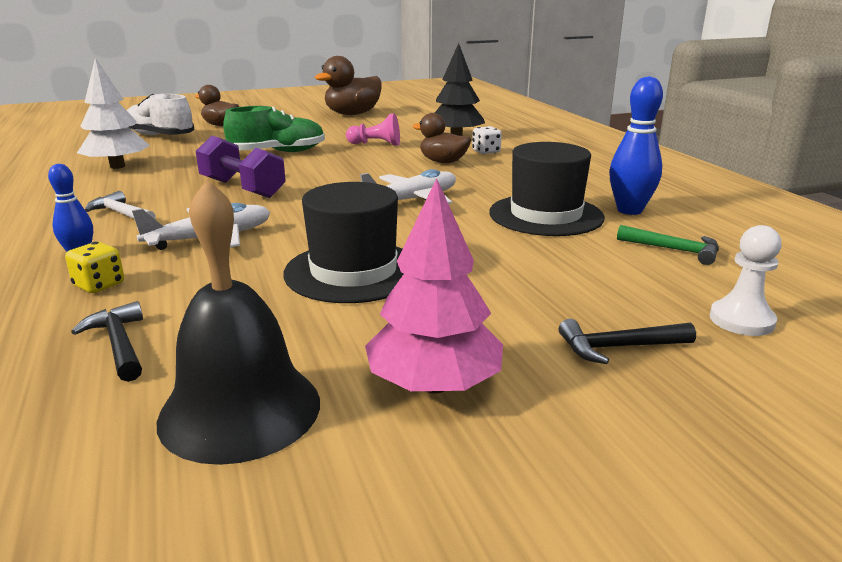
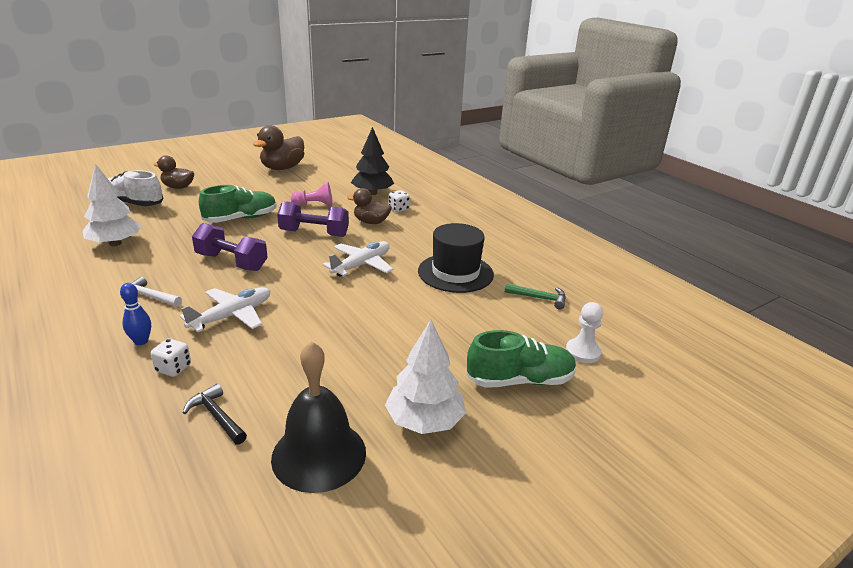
camera: 15 degrees left, 5 degrees up
(99, 285) = (173, 368): yellow dice -> white dice
(353, 271) = (345, 337): black hat -> none
(362, 168) = (314, 233): none -> purple dumbbell
(434, 385) = (424, 421): pink tree -> white tree
(619, 347) = (520, 380): black hammer -> green shoe
(629, 210) = (507, 264): blue bowling pin -> none

